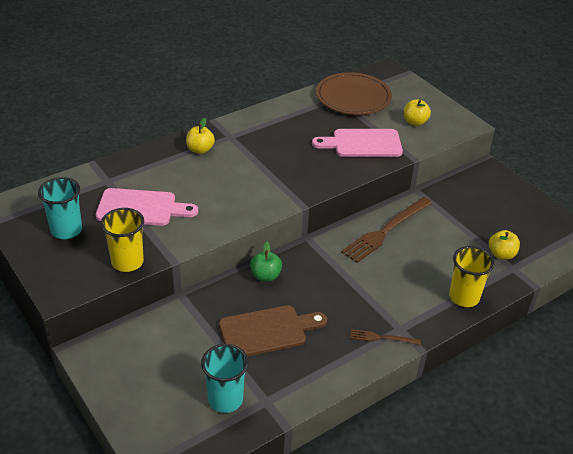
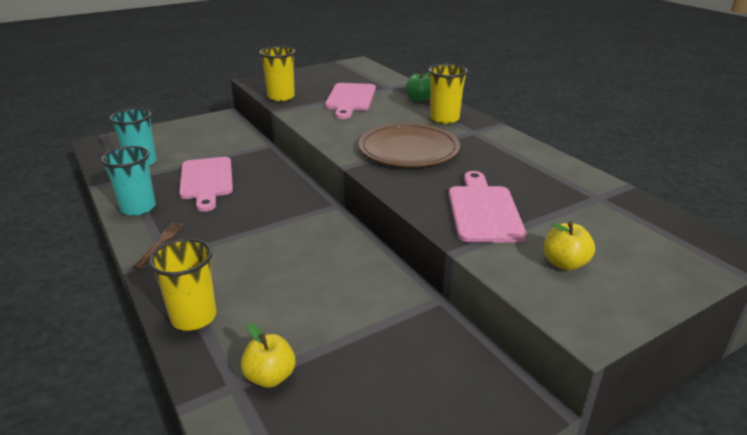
camera: 95 degrees right, 10 degrees down
(66, 230) = (325, 79): turquoise cup -> turquoise cup (138, 208)
(200, 149) = (444, 119): yellow apple -> yellow cup
(265, 276) = (281, 181): green apple -> green apple (419, 99)
(267, 331) = (206, 181): brown cutting board -> pink cutting board
(353, 97) = (609, 211): brown plate -> brown plate (408, 150)
(386, 231) = (343, 262): brown fork -> none

